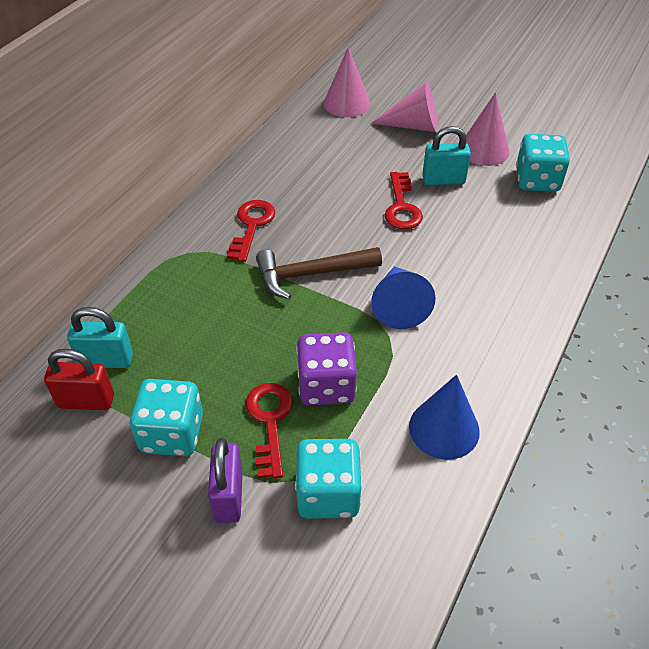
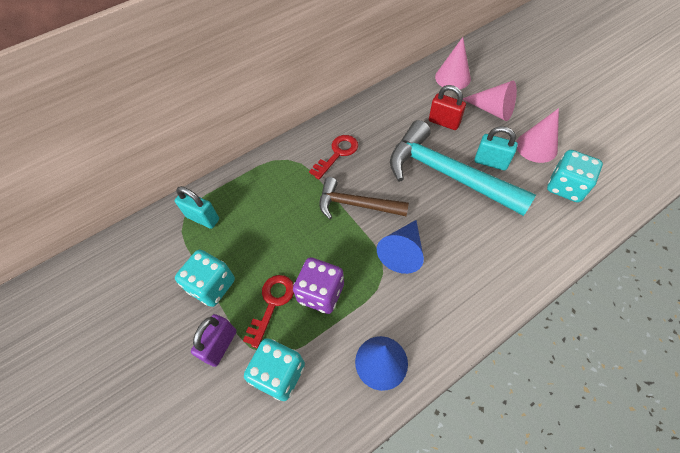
camera: 30 degrees right, 10 degrees up
(86, 401) = (178, 242): red padlock -> red padlock (444, 122)
(402, 207) = (447, 174): red key -> turquoise hammer

